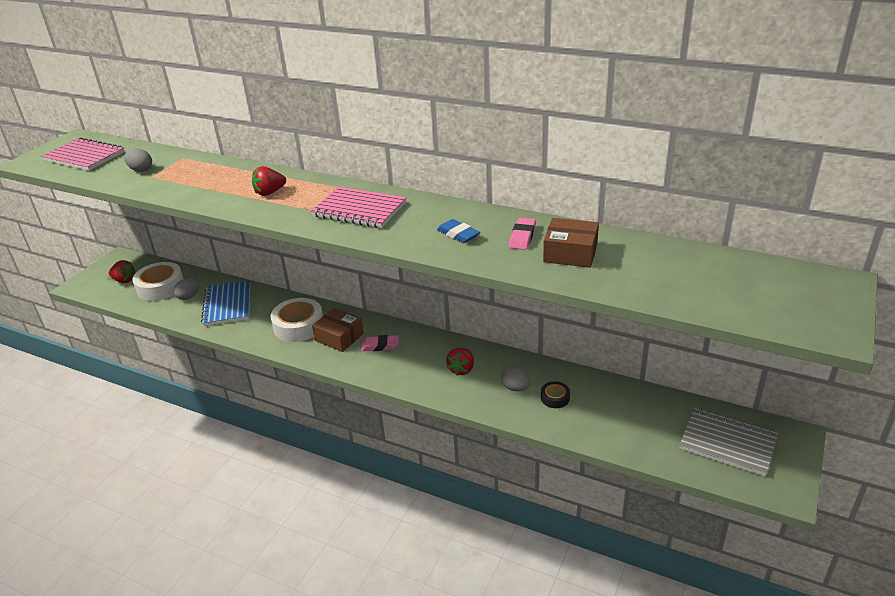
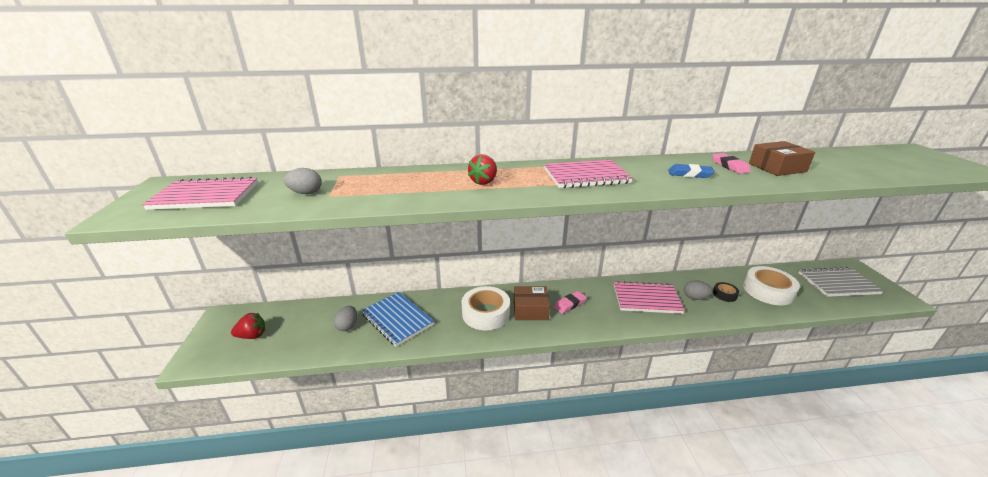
camera: 35 degrees left, 5 degrees down
(160, 287) = (305, 328): white tape -> white tape (768, 291)
(461, 369) = (646, 299): red strawberry -> pink notebook

